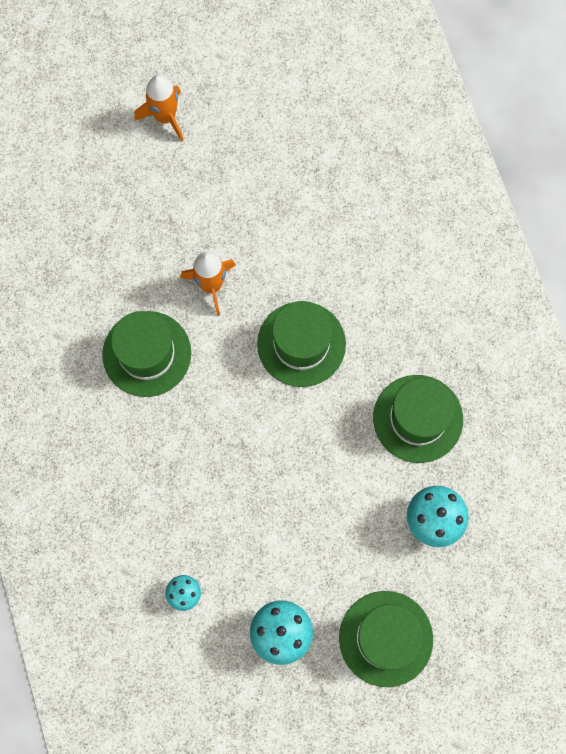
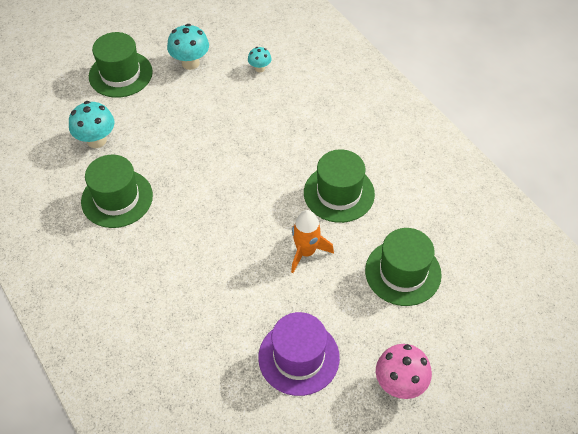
camera: 165 degrees right, 20 degrees down
(165, 117) = (400, 384): orange rocket -> pink mushroom
(256, 168) = (298, 357): none -> purple hat
(301, 344) = (220, 227): green hat -> green hat (403, 272)

